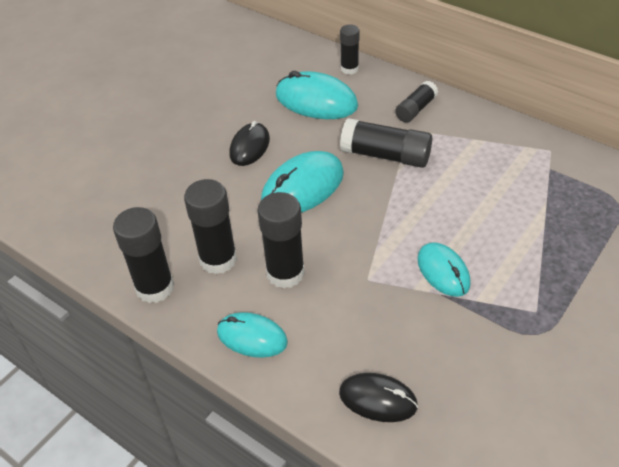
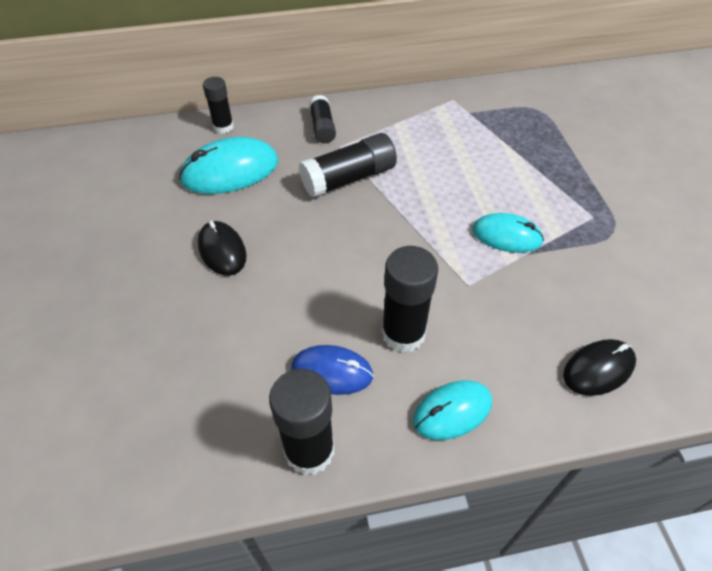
camera: 50 degrees left, 5 degrees up
(218, 259) = (332, 372): black glue stick -> blue mouse
(303, 187) = (318, 251): turquoise mouse -> none

